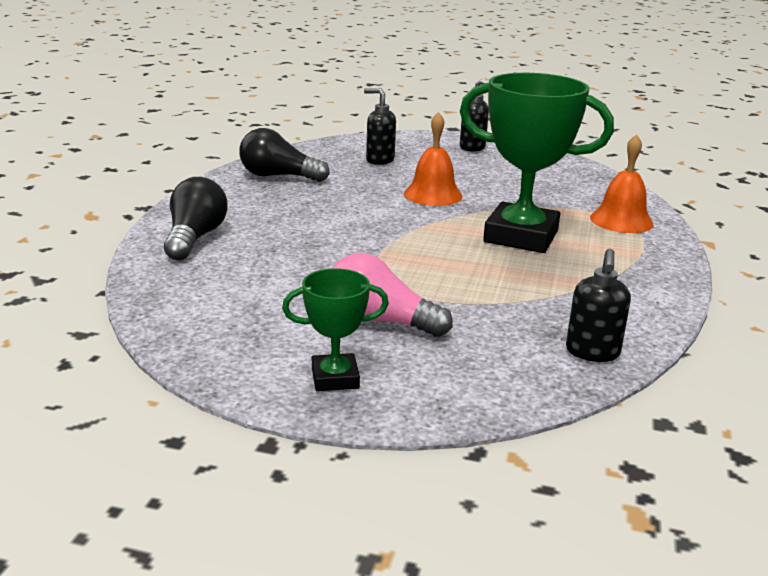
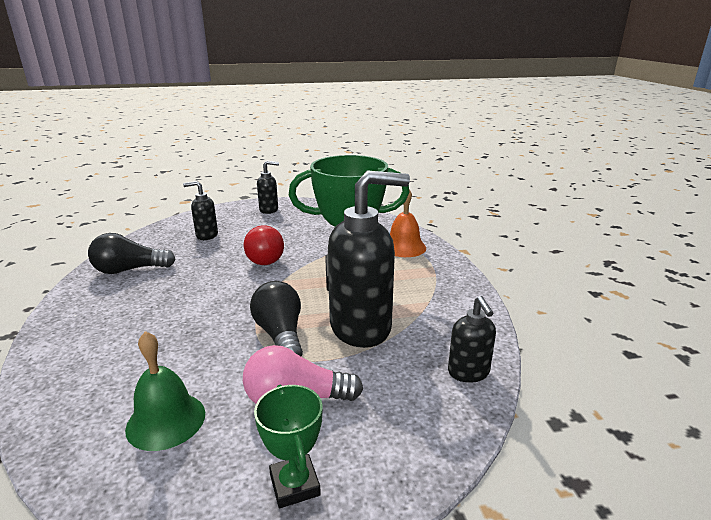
camera: 25 degrees left, 0 degrees up
(195, 238) = (78, 358): black light bulb -> black light bulb (280, 335)
(248, 303) = (166, 420): none -> green bell
(335, 378) = (295, 485): green trophy -> green trophy turned 75 degrees counterclockwise
(433, 194) = (264, 257): orange bell -> red light bulb
(497, 283) = (361, 328): none -> black soap dispenser

